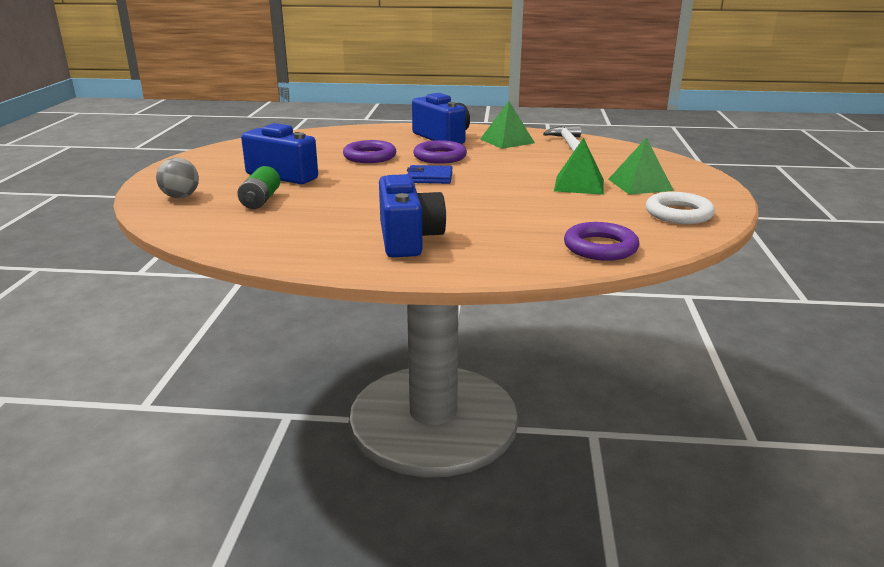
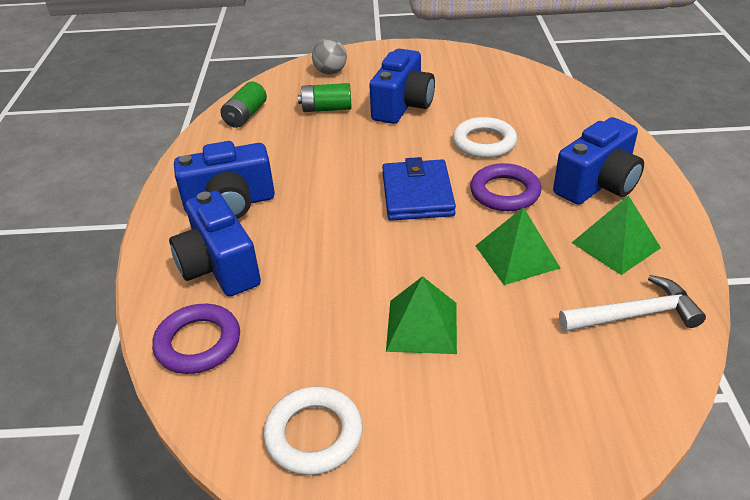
camera: 85 degrees right, 15 degrees up
(235, 234) = (245, 116): none -> green battery
(370, 156) = (484, 142): purple ring -> white ring
(429, 178) = (417, 194): blue wallet -> blue wallet, size x1.53
(504, 242) = (219, 266): none -> blue camera
(640, 185) = (440, 398): green pyramid -> green pyramid (517, 256)

